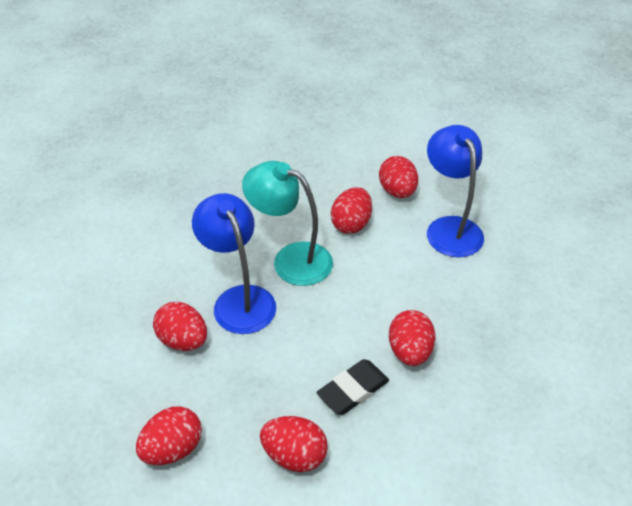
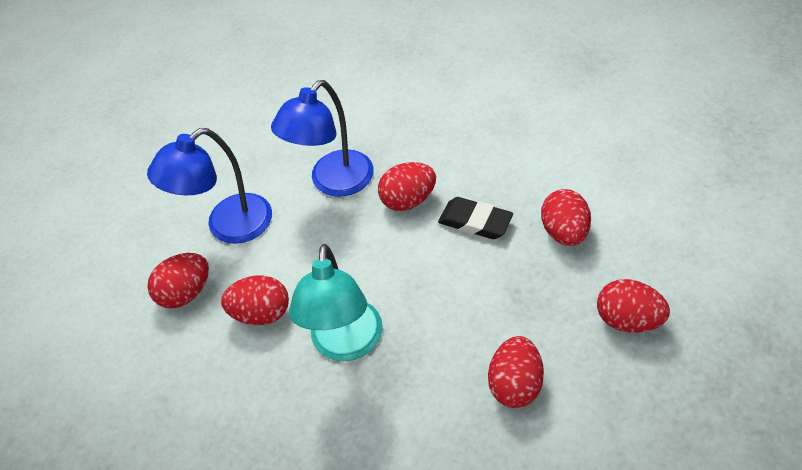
camera: 110 degrees left, 5 degrees up
(239, 299) = (430, 363): blue lamp -> blue lamp (333, 182)

